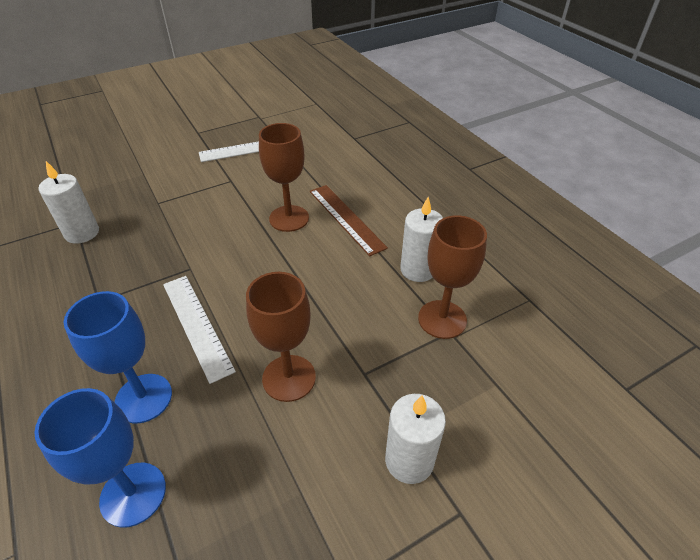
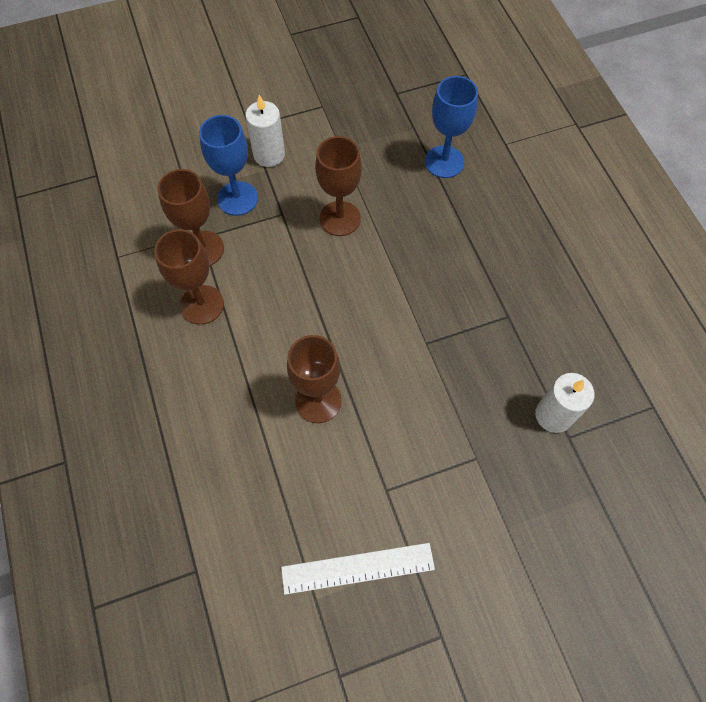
camera: 170 degrees left, 20 degrees up
(143, 398) = (448, 219): blue goblet -> blue goblet (237, 198)
(197, 325) = (414, 275): white ruler -> none
(346, 218) = (253, 390): brown ruler -> none
(418, 270) = (202, 305): white candle -> brown goblet

